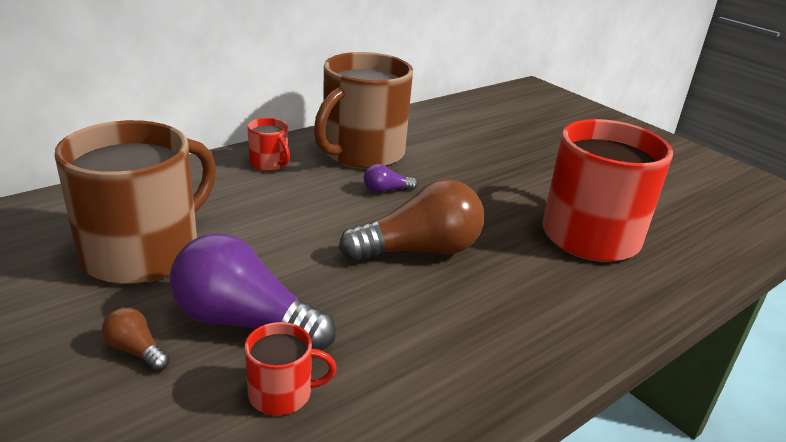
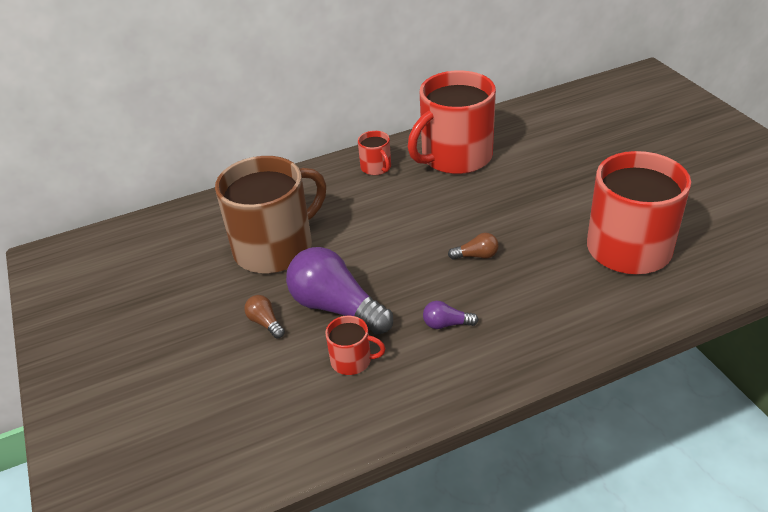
camera: 20 degrees right, 10 degrees up
(362, 153) = (455, 157): brown mug -> red mug
(386, 190) = (466, 197): purple light bulb -> purple light bulb (446, 324)
(419, 250) = (476, 256): brown light bulb -> brown light bulb, size x0.44

